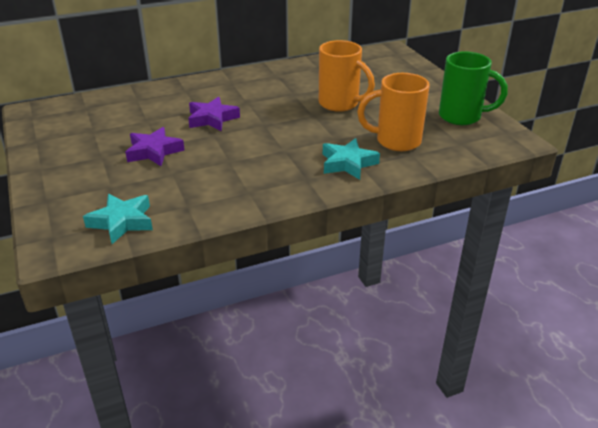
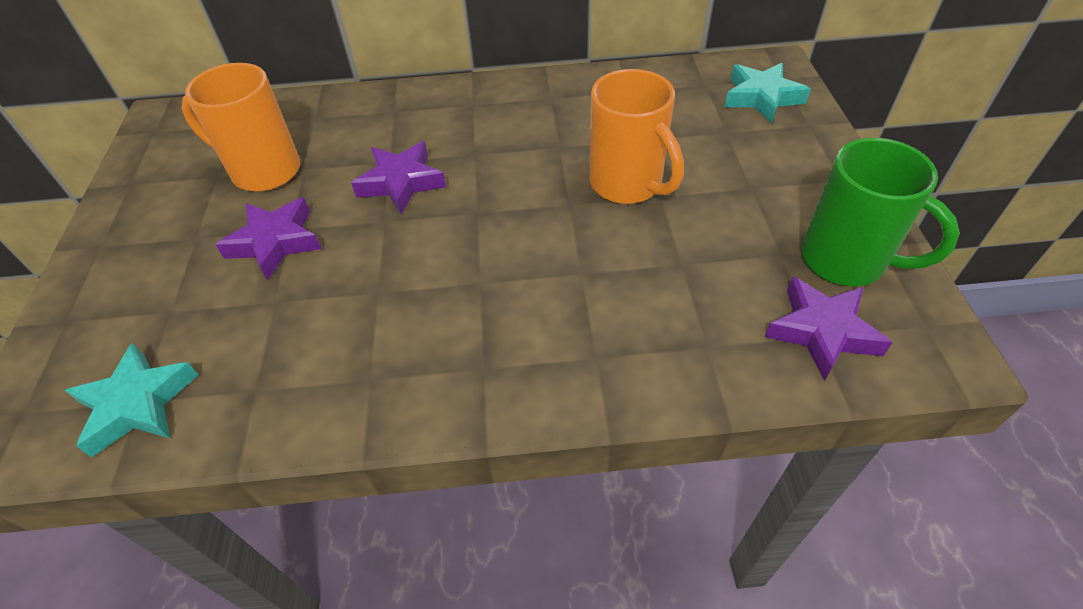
camera: 20 degrees right, 15 degrees up
(348, 163) = (575, 344): turquoise star -> turquoise star (762, 97)
(396, 141) = (690, 303): orange mug -> orange mug (263, 171)
(462, 141) = (822, 331): none -> purple star

